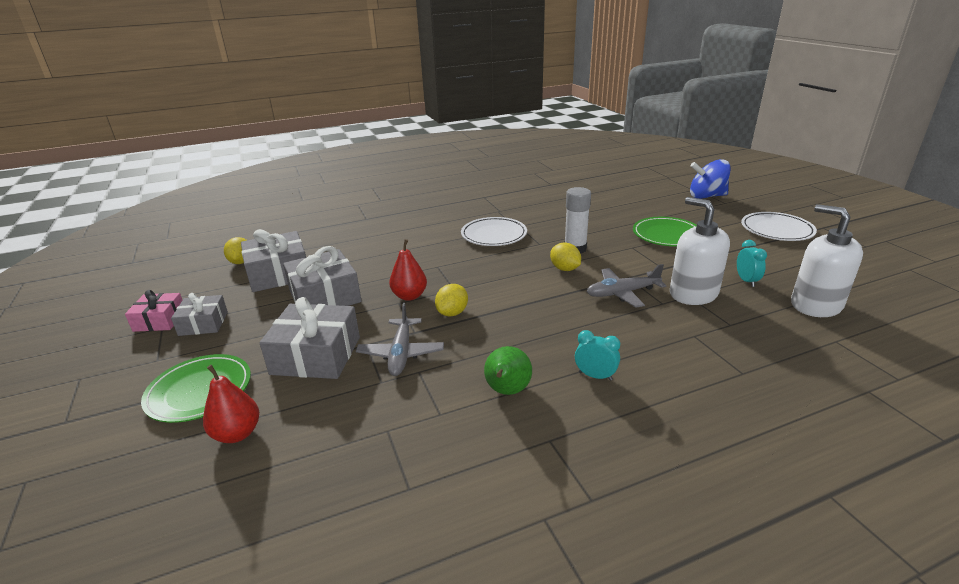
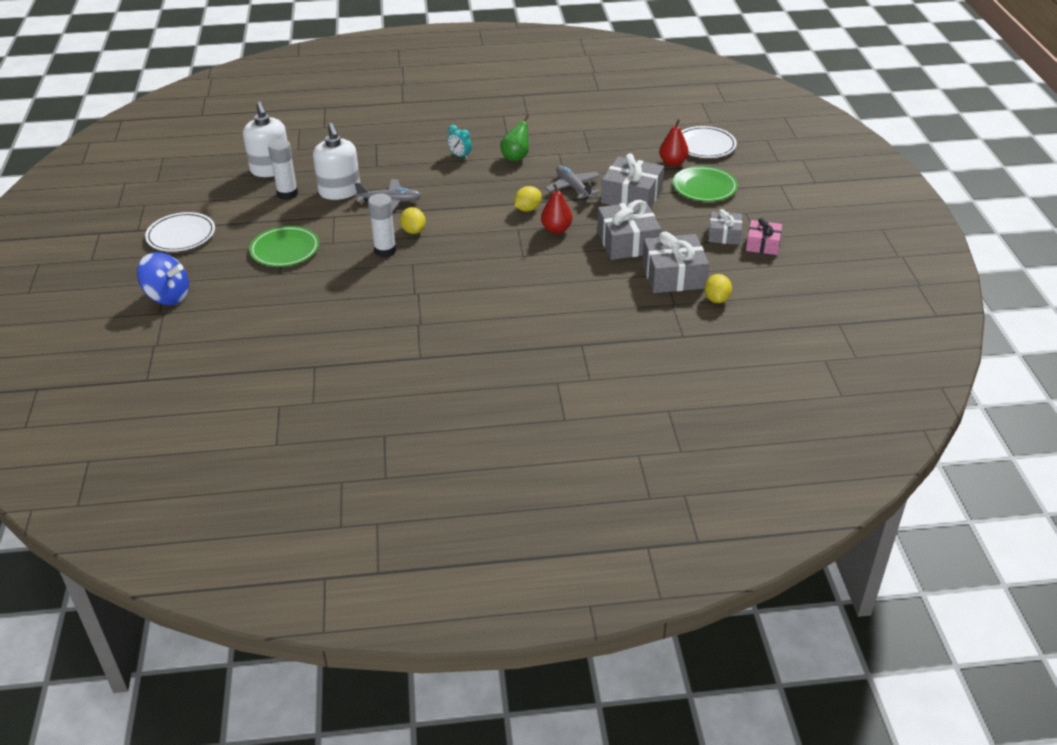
camera: 165 degrees left, 10 degrees up
(401, 353) = (573, 187): grey plane -> grey plane turned 45 degrees counterclockwise
(494, 235) = (448, 285): white plate -> white plate (705, 145)
(746, 281) = (287, 194): turquoise clock -> white glue stick

